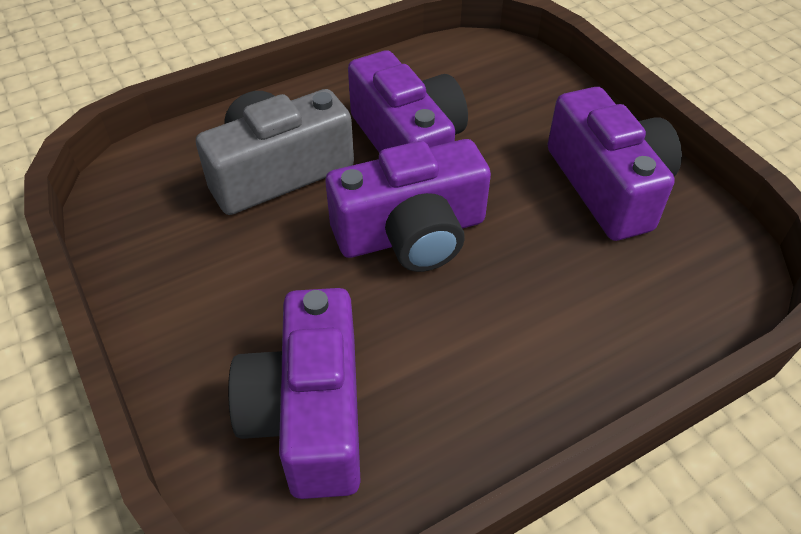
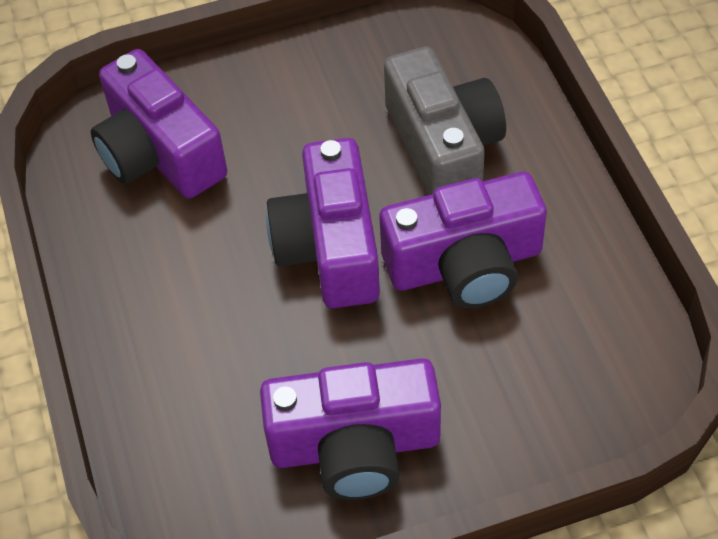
camera: 105 degrees right, 5 degrees up
(309, 414) = (159, 153): purple camera -> purple camera turned 135 degrees counterclockwise

